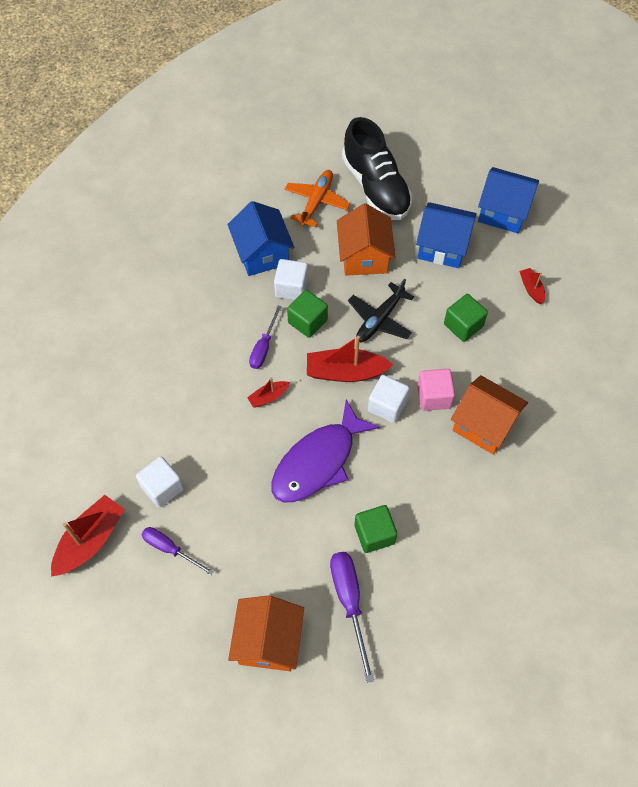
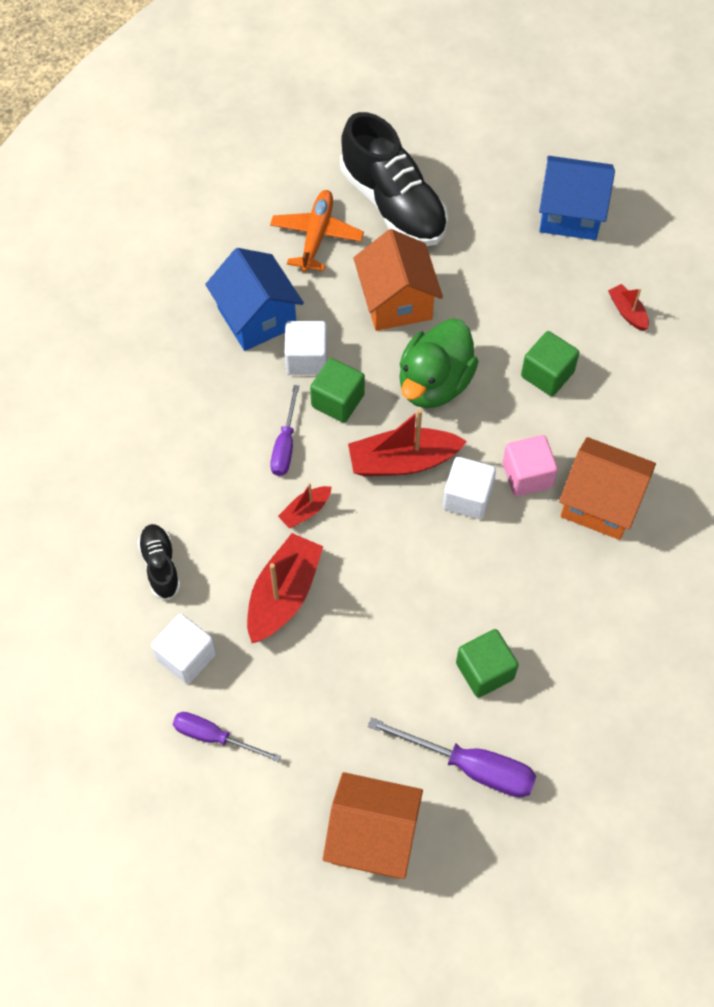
camera: 10 degrees left, 0 degrees up
(90, 540) = (102, 744): red boat -> red boat (283, 595)
(158, 419) = (160, 566): none -> black shoe
(268, 641) = (372, 836): orange house -> orange house turned 75 degrees counterclockwise
(318, 461) = (390, 587): purple fish -> none
(349, 602) = (470, 766): purple screwdriver -> purple screwdriver turned 135 degrees clockwise
(379, 319) = (434, 383): black plane -> green duck
(442, 247) = (499, 272): blue house -> none

